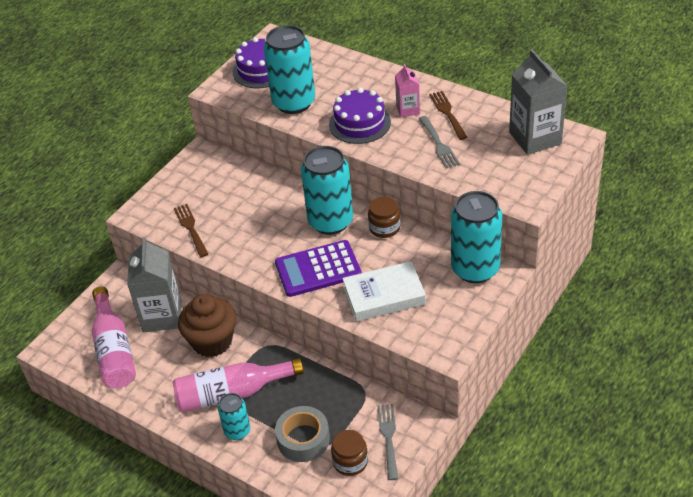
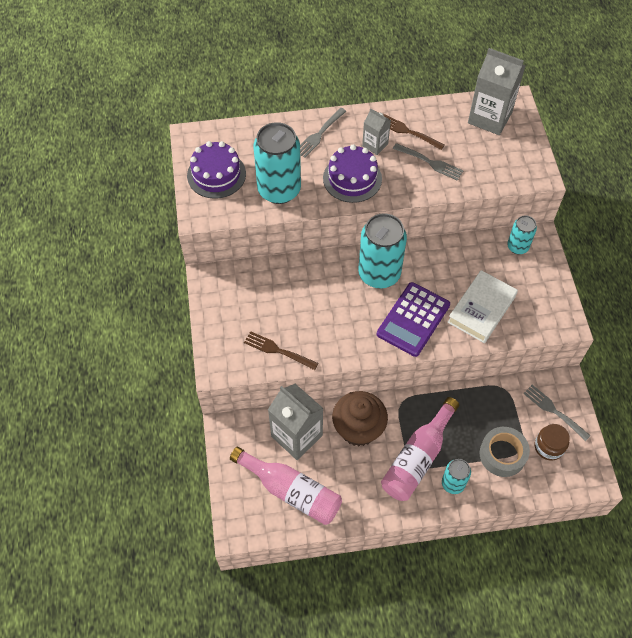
camera: 45 degrees left, 15 degrees up
(372, 81) = (319, 134): none -> grey fork
(384, 228) = (423, 254): brown jar -> none
(408, 109) = (375, 145): pink carton -> grey carton
(475, 269) = (517, 247): turquoise can -> turquoise can, size x0.53

